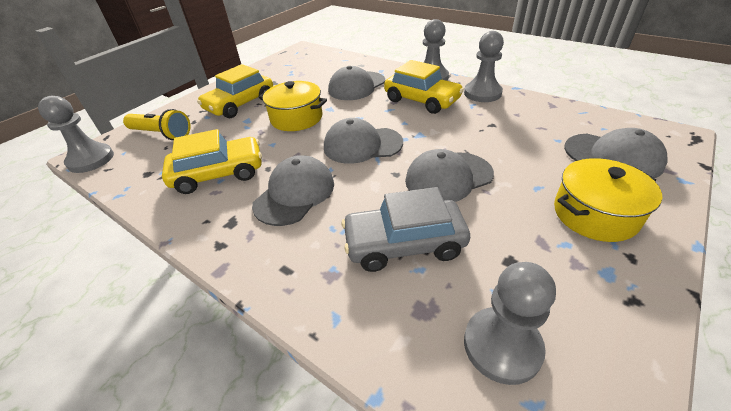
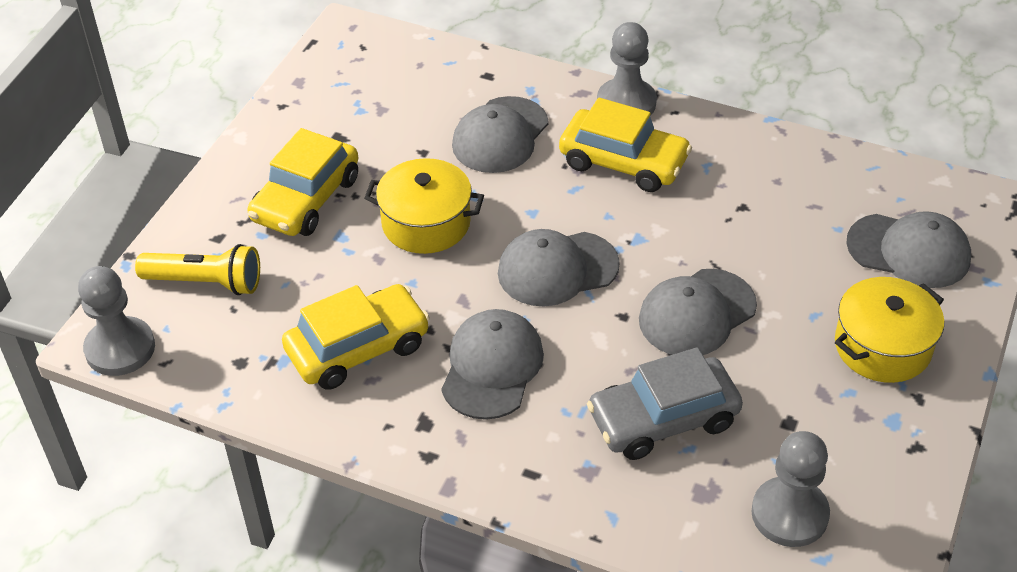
camera: 15 degrees left, 5 degrees up
(482, 93) = (719, 137): grey pawn -> none

